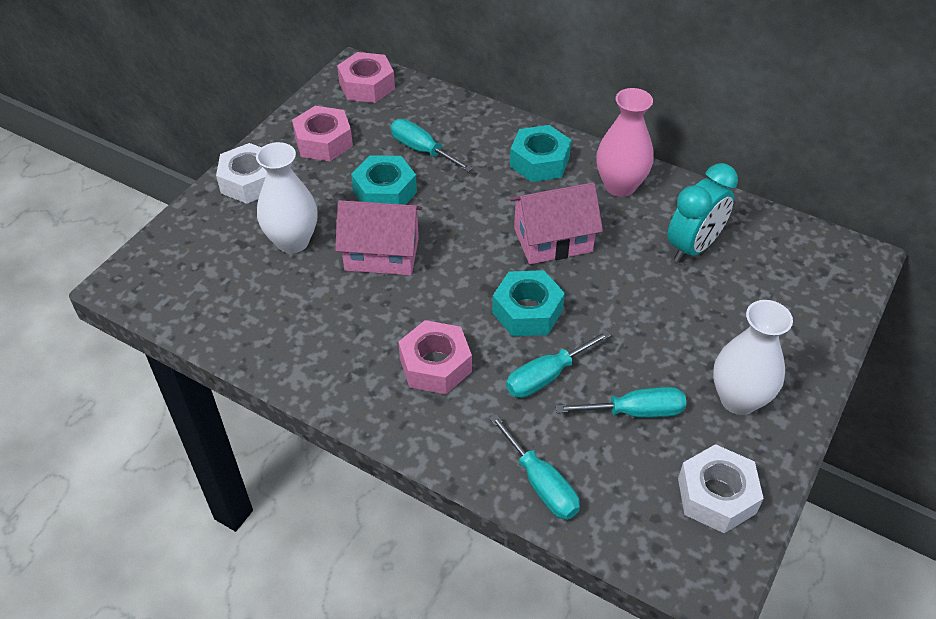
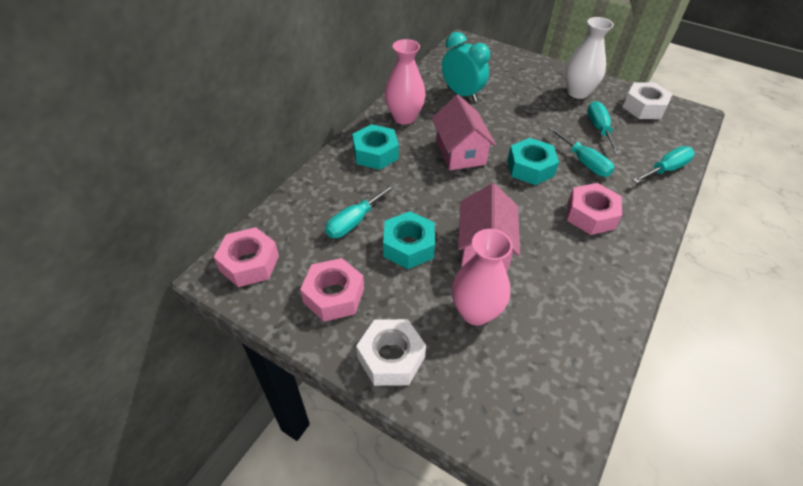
camera: 90 degrees left, 0 degrees up
(293, 241) = (475, 312): white vase -> pink vase

